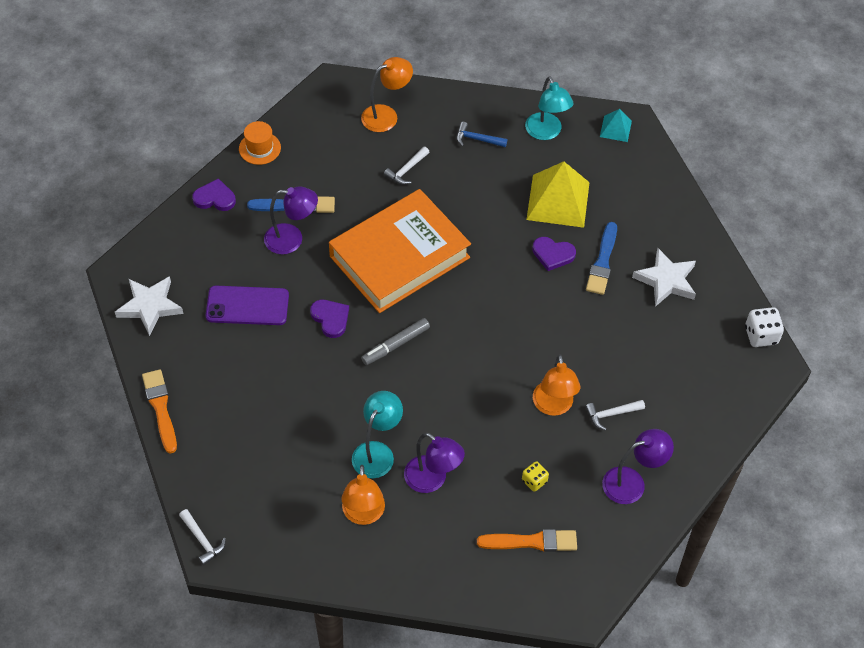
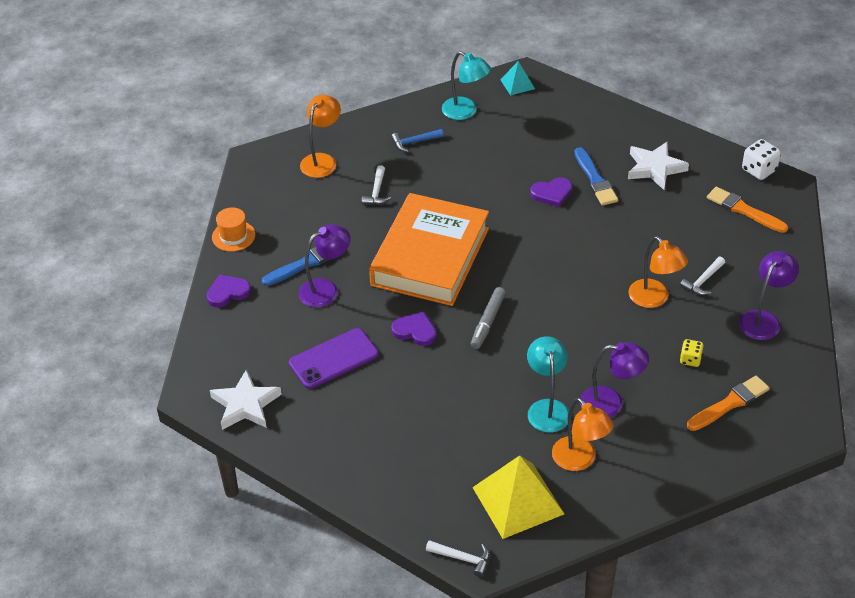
camera: 30 degrees left, 10 degrees down
(160, 408) = (329, 478): orange brush -> orange brush (744, 210)
(558, 201) = (520, 154): yellow pyramid -> yellow pyramid (518, 500)

